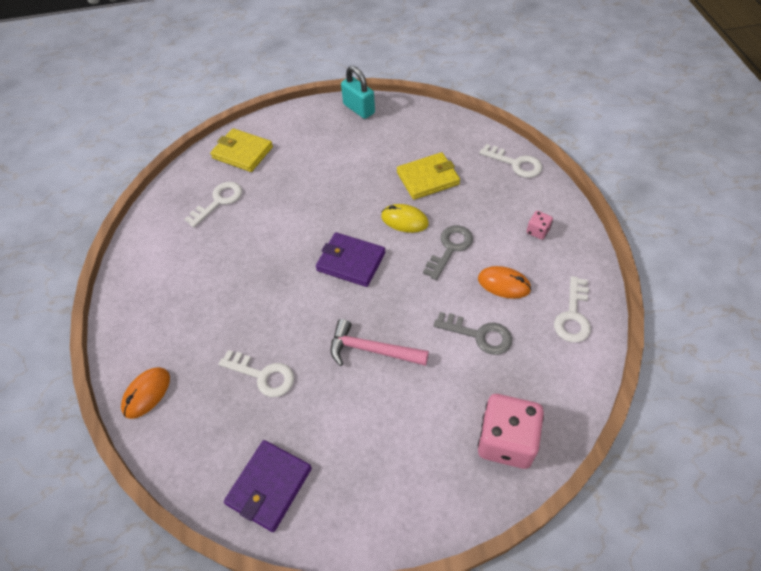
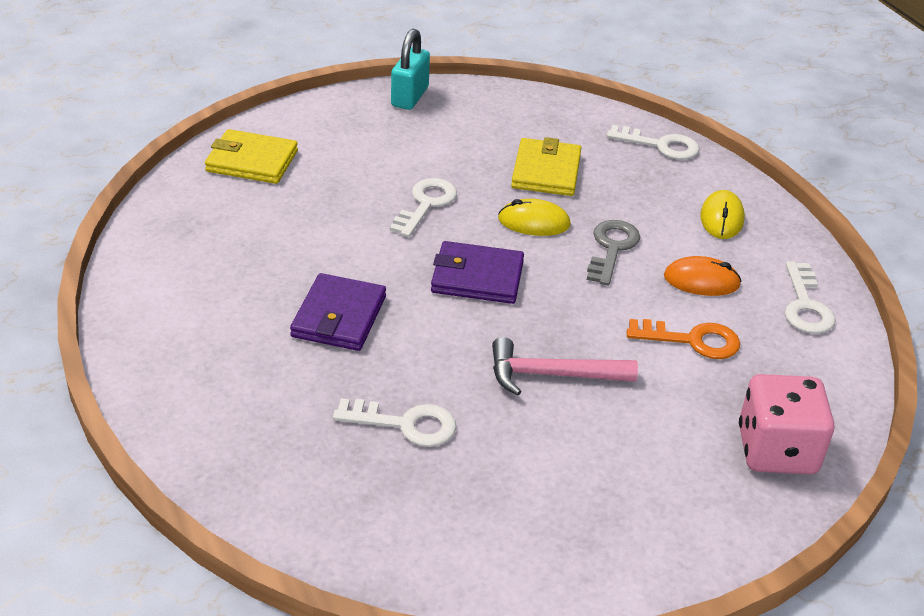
camera: 20 degrees left, 15 degrees down
(146, 393) = (232, 469): orange mouse -> none
(219, 201) = (241, 224): white key -> white key (426, 204)
(269, 486) = (473, 550): purple wallet -> purple wallet (339, 316)
(359, 109) = (410, 97): turquoise padlock -> turquoise padlock turned 75 degrees clockwise
(428, 178) = (546, 171): yellow wallet -> yellow wallet turned 45 degrees counterclockwise
(479, 335) = (692, 340): grey key -> orange key
(537, 231) = (721, 218): pink dice -> yellow mouse

